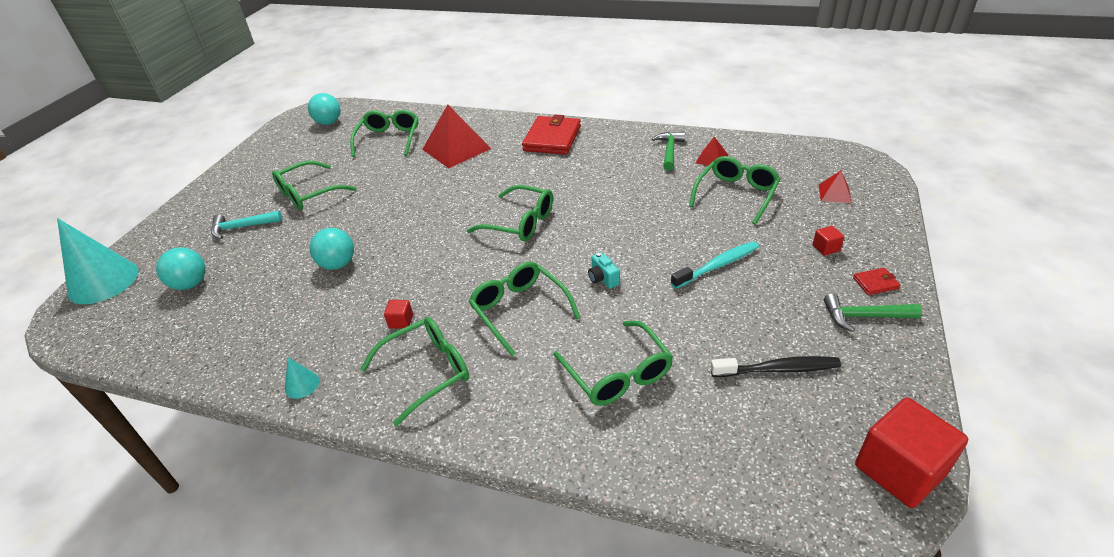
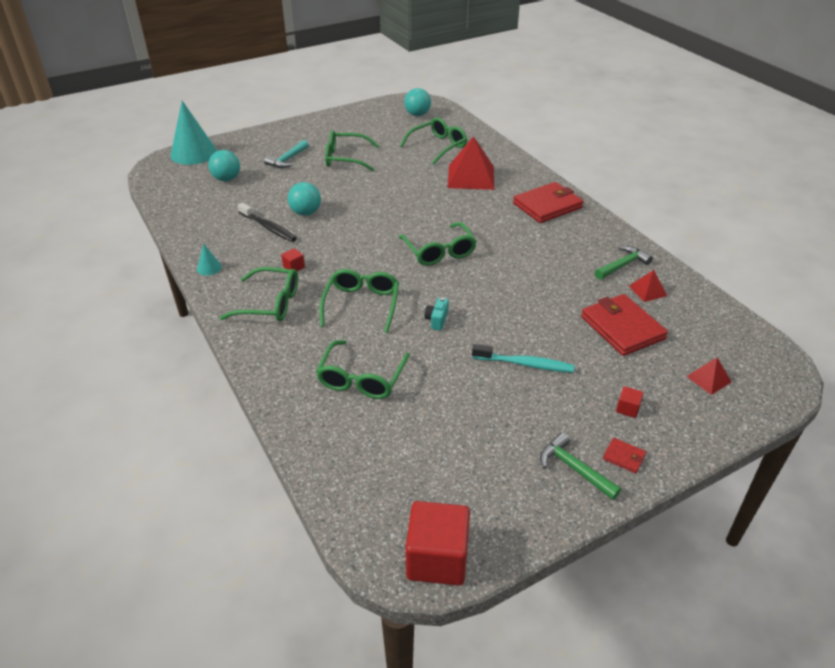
camera: 40 degrees right, 0 degrees up
(242, 227) = (287, 160): turquoise hammer -> turquoise hammer turned 90 degrees counterclockwise
(736, 194) = (622, 328): green glasses -> red wallet
(778, 369) = (458, 450): black toothbrush -> black toothbrush (268, 227)

